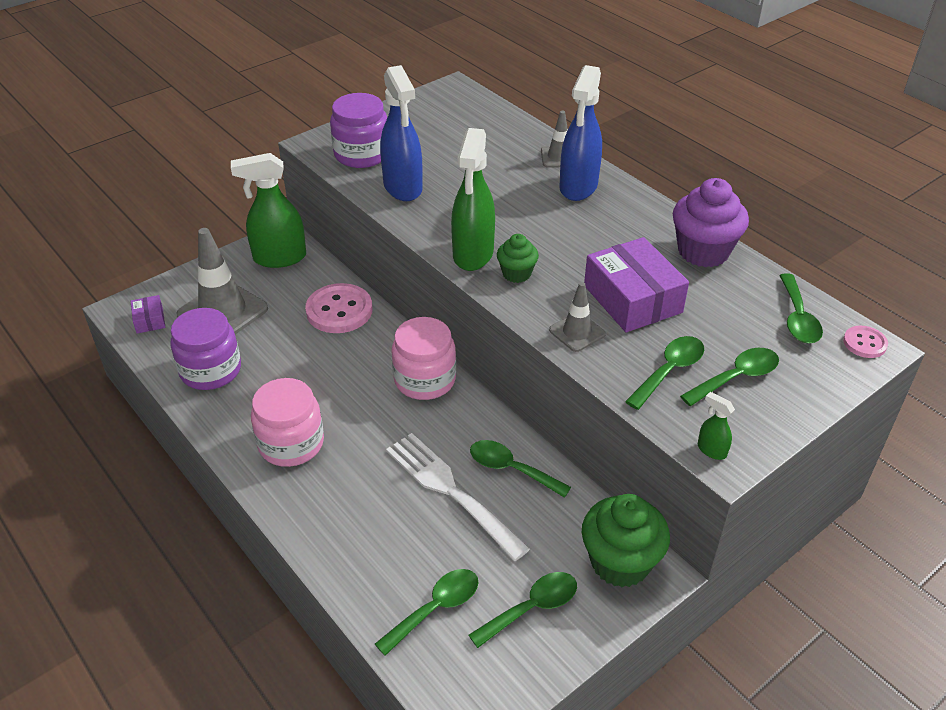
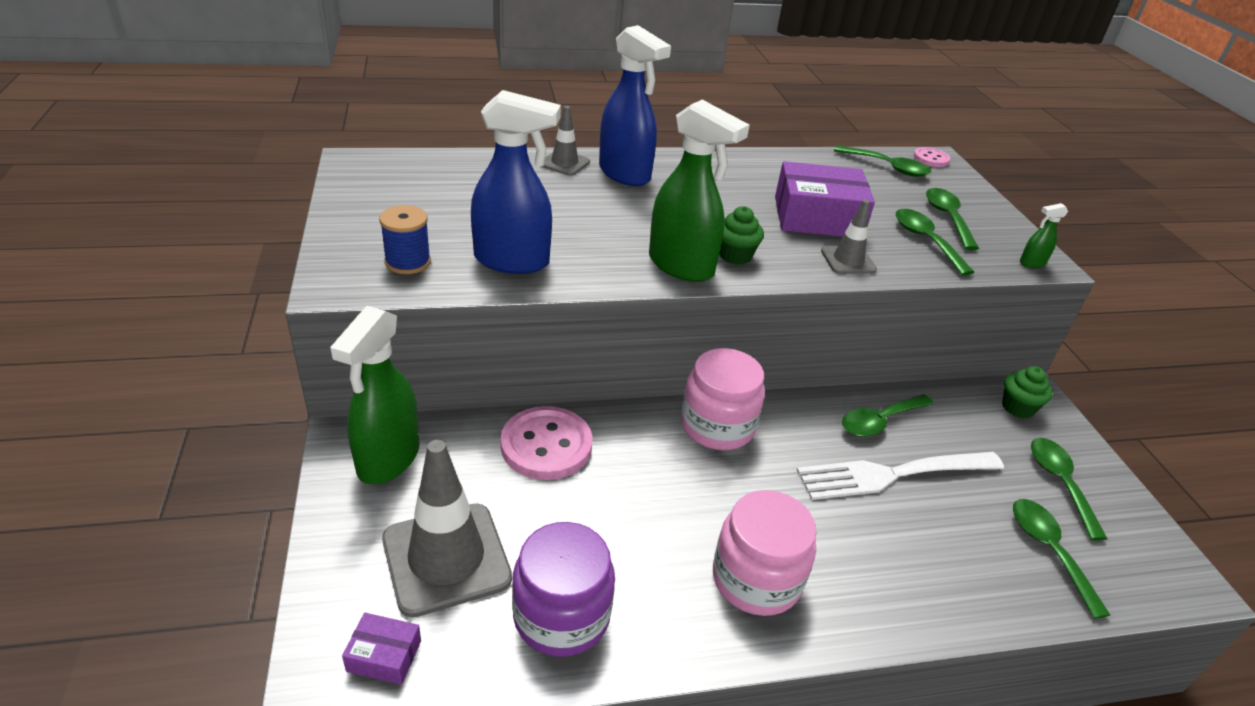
camera: 65 degrees left, 5 degrees down
(362, 154) = (408, 262): purple jar -> blue spool
(620, 562) = (1017, 407): green cupcake -> green cupcake, size x0.55
(703, 251) = (775, 164): purple cupcake -> none

